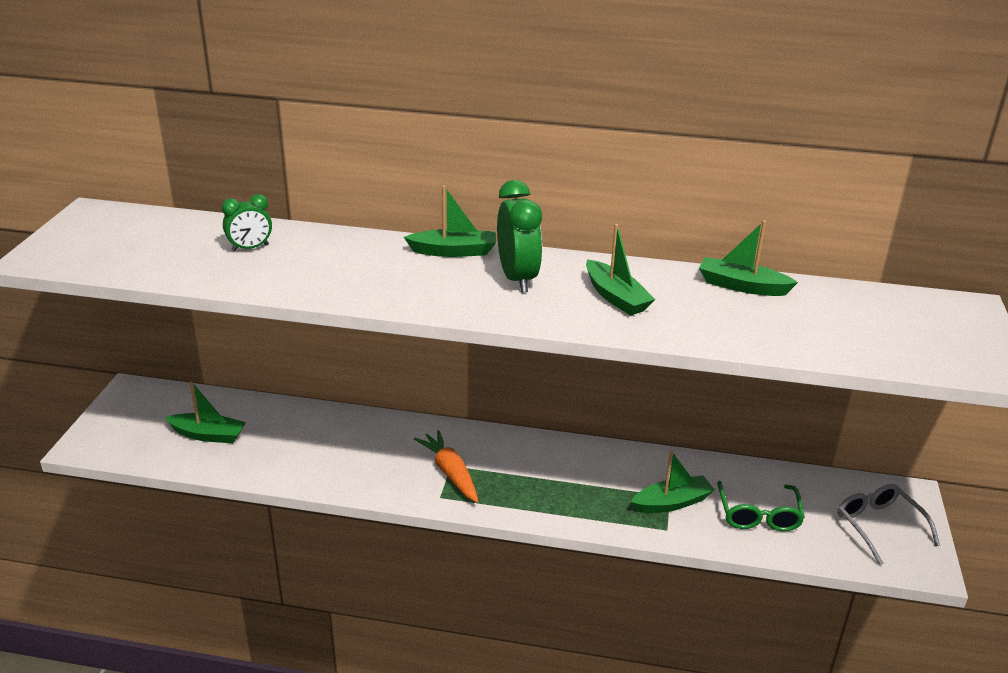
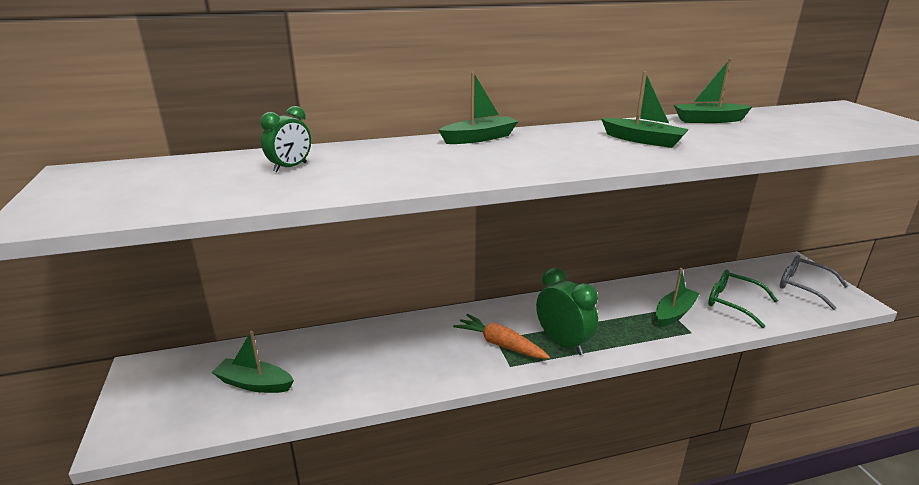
camera: 25 degrees left, 5 degrees down
(208, 435) = (254, 383): green boat -> green boat turned 150 degrees counterclockwise
(517, 278) = (555, 144): green clock -> green clock (563, 343)
(758, 515) = (733, 303): green glasses -> green glasses turned 150 degrees clockwise

